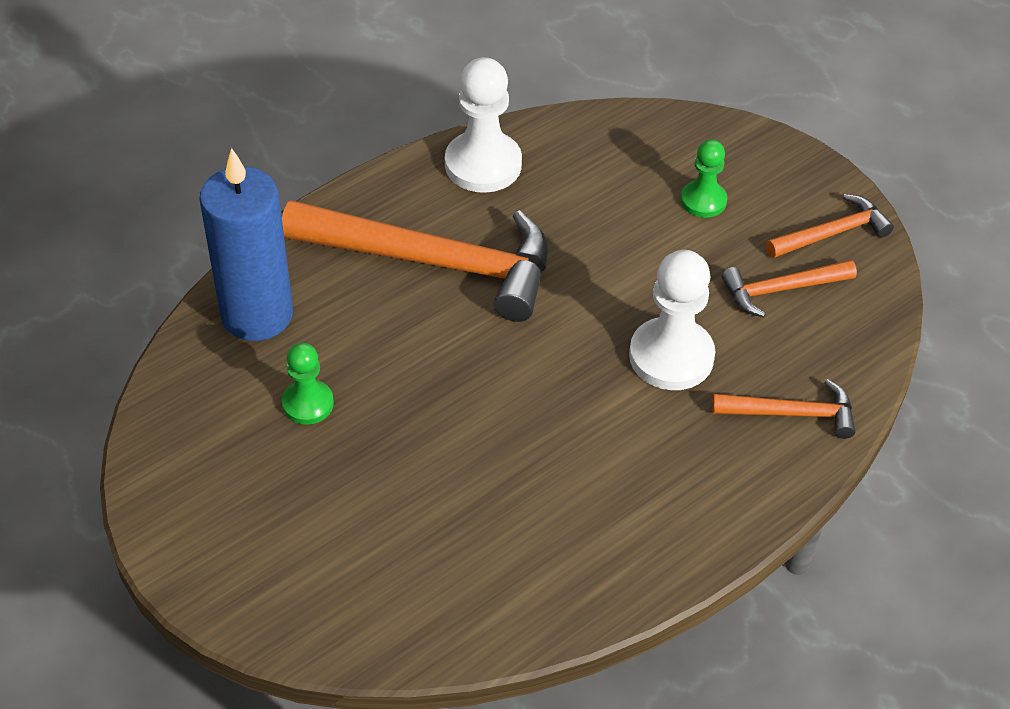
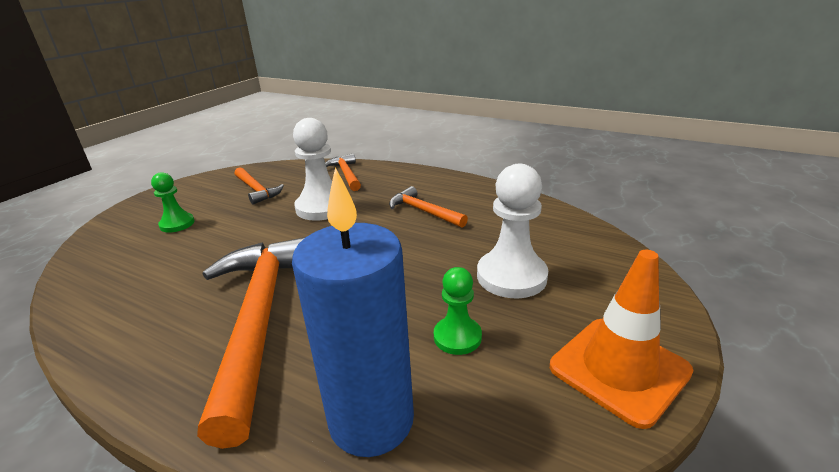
camera: 110 degrees left, 20 degrees down
(187, 504) = (619, 369): none -> orange traffic cone
(483, 165) = (120, 330): white pawn -> white pawn (511, 276)
(832, 233) = (207, 185): orange hammer -> orange hammer (423, 211)

